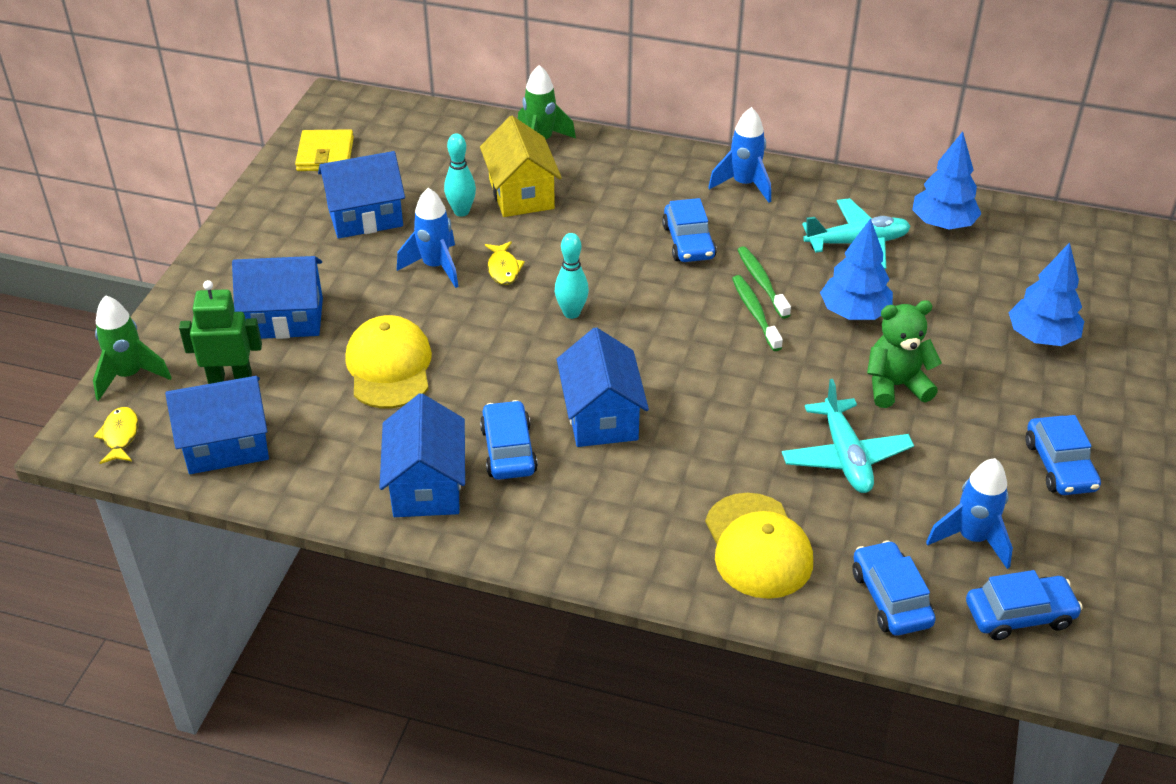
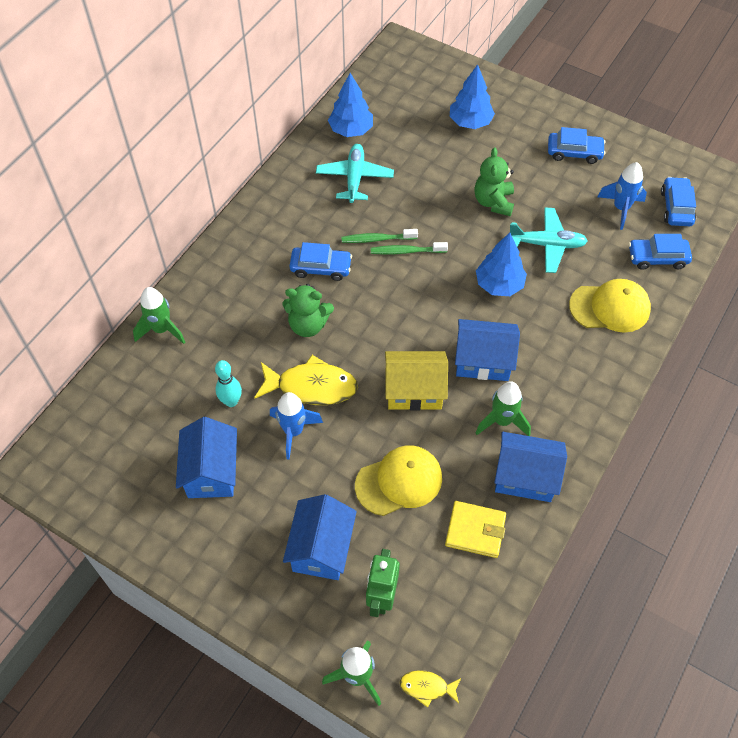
camera: 75 degrees left, 15 degrees up
(226, 445) = (455, 606): blue house -> none
(325, 154) = (110, 490): yellow wallet -> yellow wallet (475, 530)
(389, 367) = (399, 481): yellow cap -> yellow cap turned 150 degrees clockwise
(503, 269) = (311, 387): yellow fish -> yellow fish, size x1.97
(508, 450) = (502, 421): blue car -> green rocket
(521, 194) = (225, 357): yellow house -> yellow house (414, 390)
(571, 313) = (374, 354): turquoise bowling pin -> none
(594, 248) = (308, 325): none -> green teddy bear
(744, 185) = (269, 219): blue rocket -> none
(854, 313) = (422, 201): blue tree -> blue tree (499, 284)

